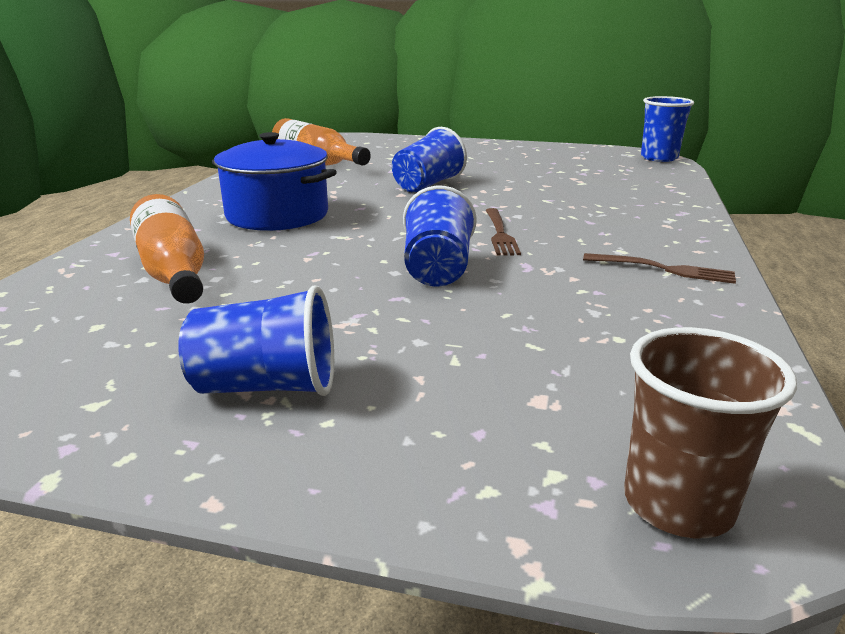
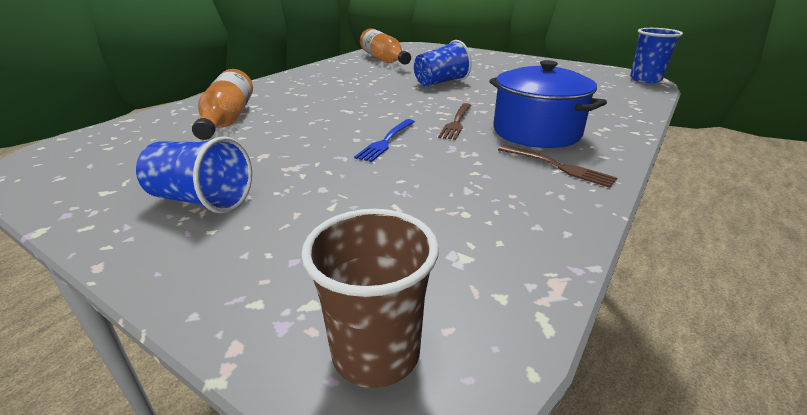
camera: 20 degrees right, 5 degrees up
(277, 215) = (323, 92): blue pot -> blue pot (536, 132)
(437, 269) = (386, 141): blue cup -> blue fork

